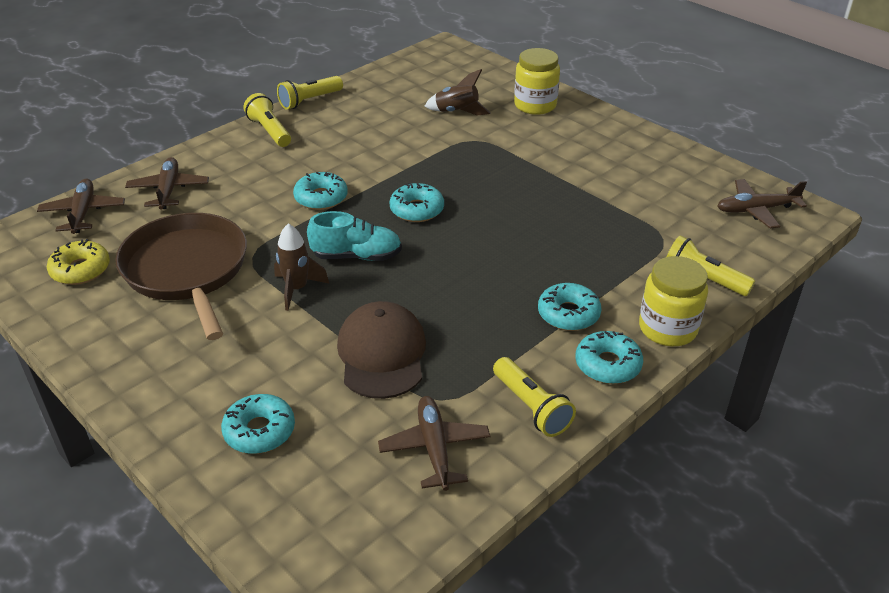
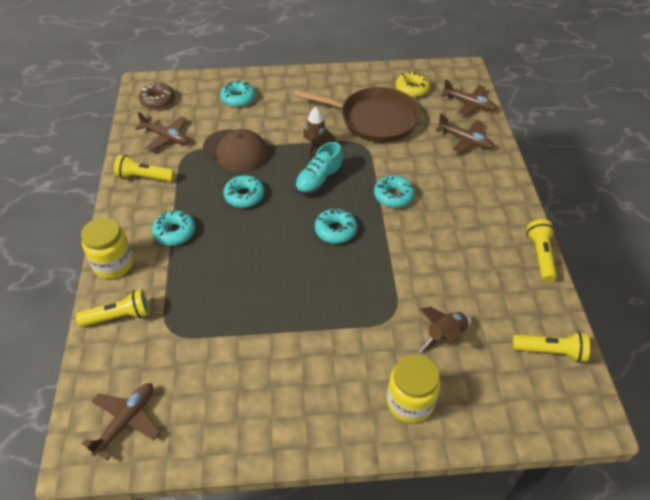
camera: 130 degrees right, 10 degrees up
(269, 131) = (506, 212): yellow flashlight -> yellow flashlight (550, 351)
(362, 535) = (157, 100): none -> brown donut
(607, 365) = (128, 220): turquoise donut -> turquoise donut (244, 196)

